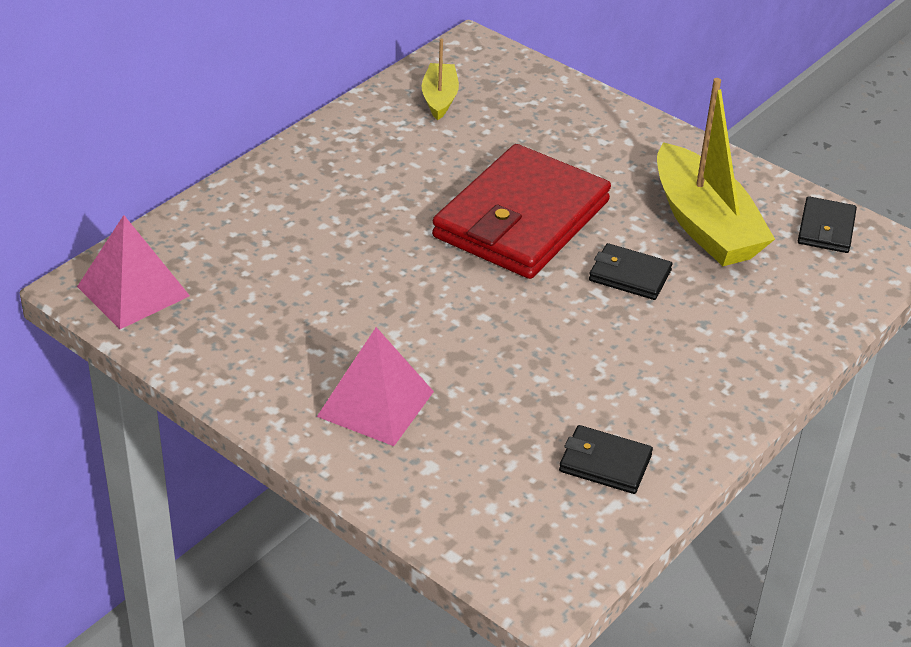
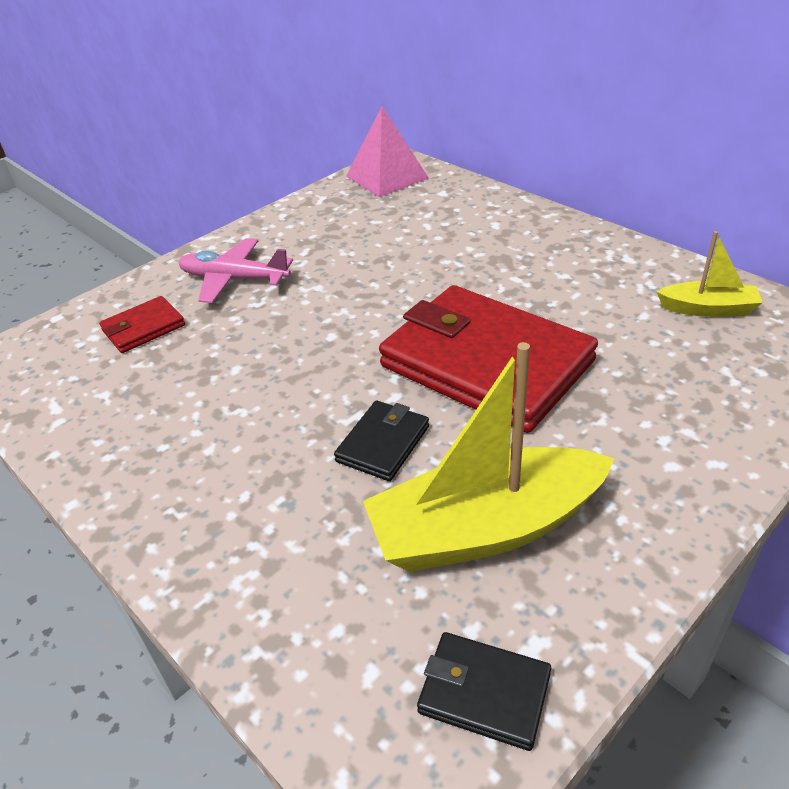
camera: 100 degrees right, 0 degrees up
(375, 403) = (234, 279): pink pyramid -> pink plane
(474, 465) = (143, 328): none -> red wallet
(605, 463) = (107, 405): black wallet -> none

